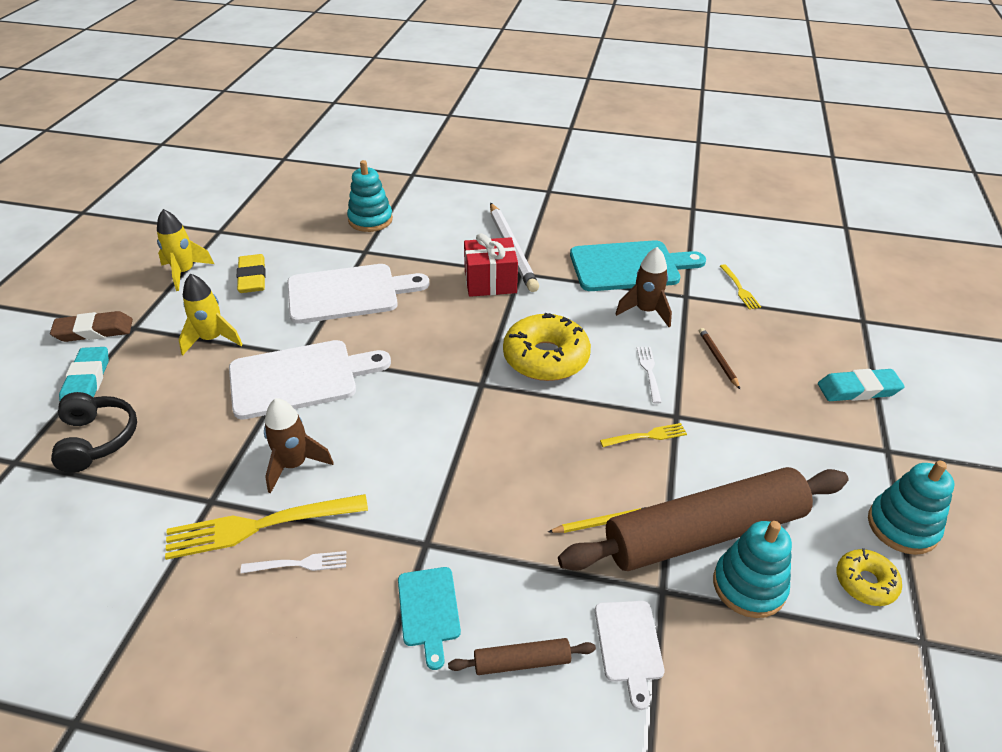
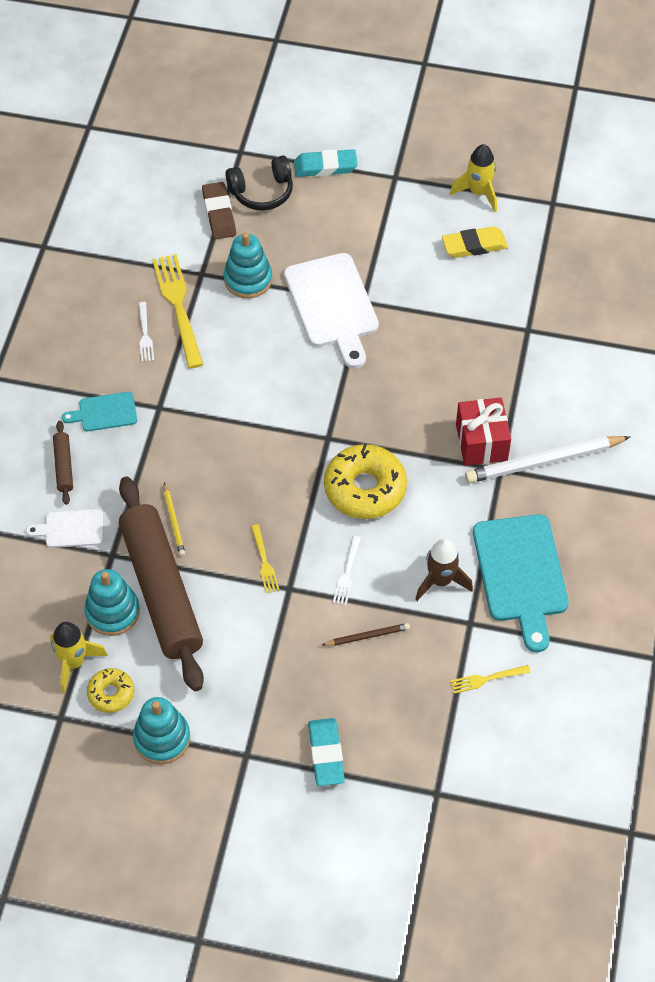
camera: 90 degrees right, 15 degrees up
(94, 331) = (389, 152): brown eraser -> brown eraser (219, 214)
(212, 339) = (381, 235): yellow rocket -> yellow rocket (74, 662)
(294, 465) = (235, 317): brown rocket -> none
(348, 293) = (454, 325): white cutting board -> none
(370, 220) = (588, 328): turquoise stacking toy -> turquoise stacking toy (248, 279)
(649, 372) = (347, 573): white fork -> white fork turned 105 degrees clockwise

